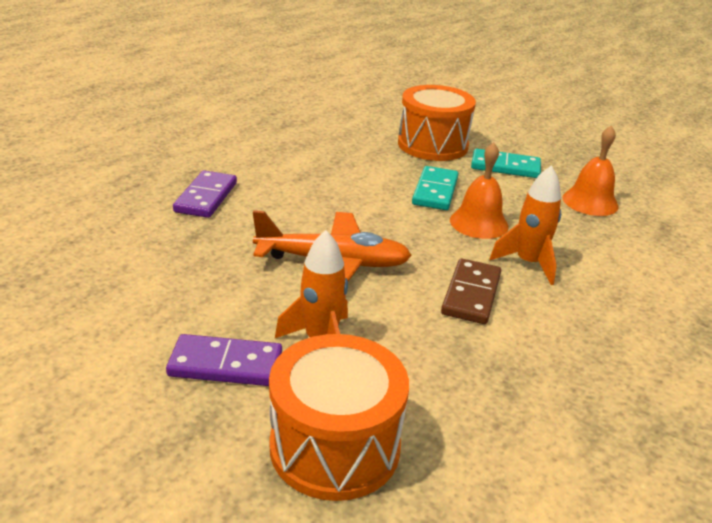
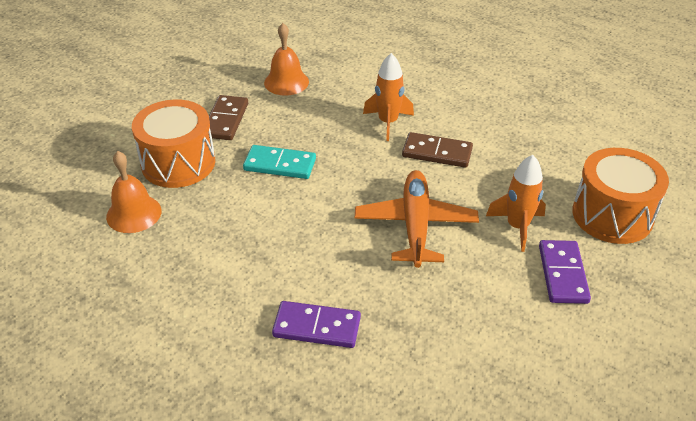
camera: 90 degrees left, 10 degrees up
(479, 223) = (333, 142): orange bell -> orange bell (134, 213)
(505, 167) = (225, 120): turquoise domino -> brown domino

